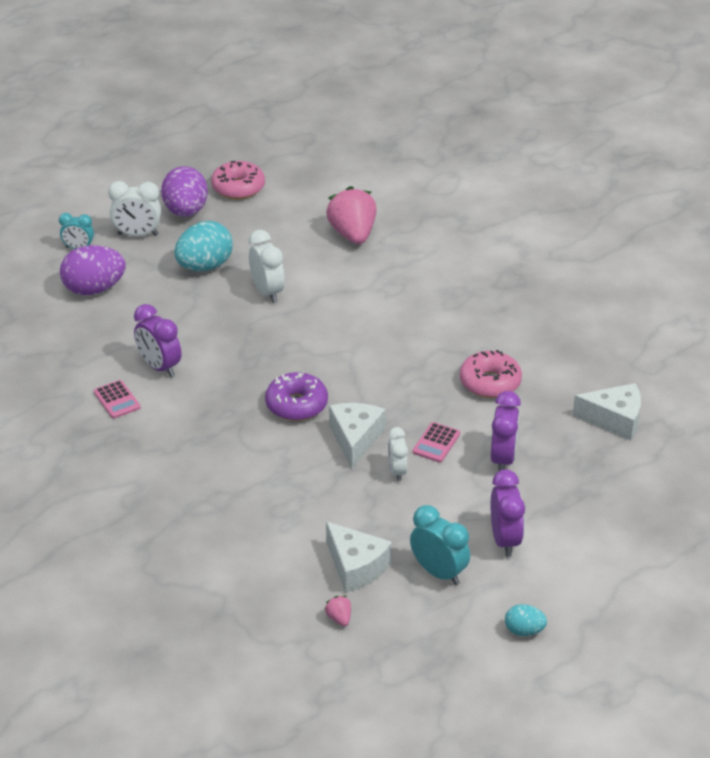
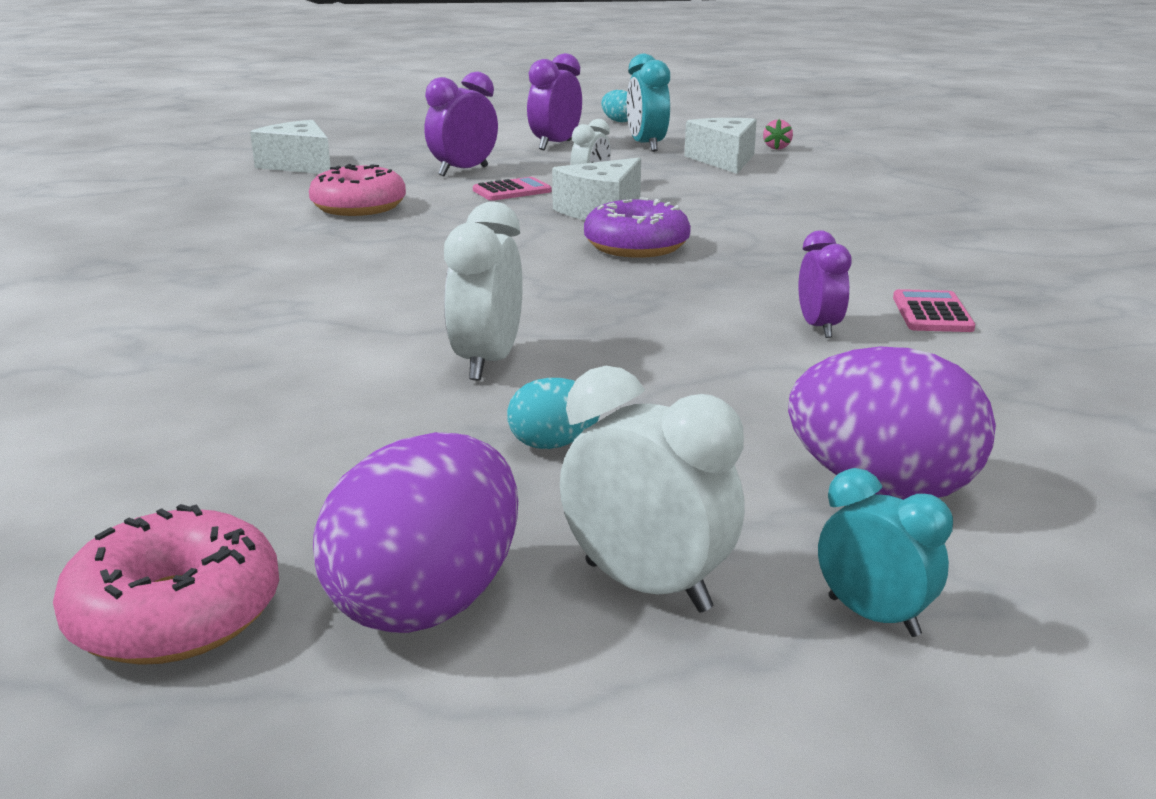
camera: 145 degrees left, 15 degrees down
(159, 367) = (819, 328): purple clock -> purple clock, size x0.65
(205, 266) = (553, 444): turquoise egg -> turquoise egg, size x0.52
(353, 234) = (161, 395): pink strawberry -> none

